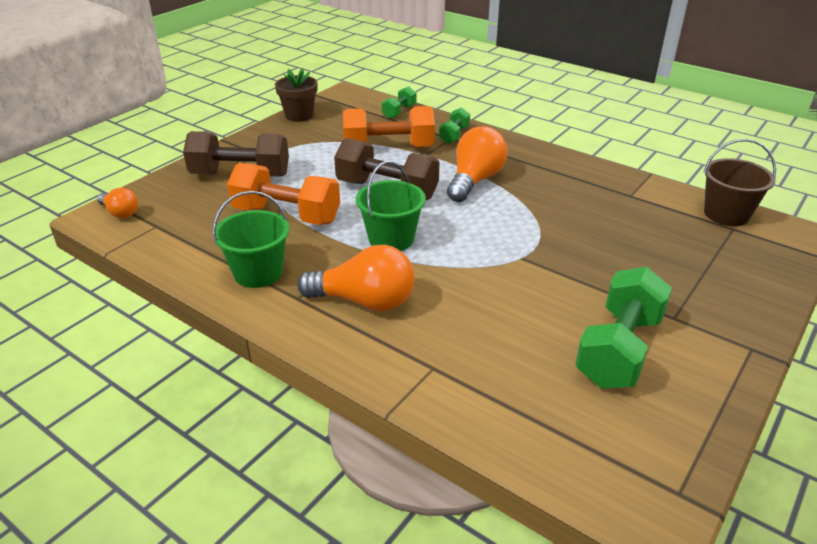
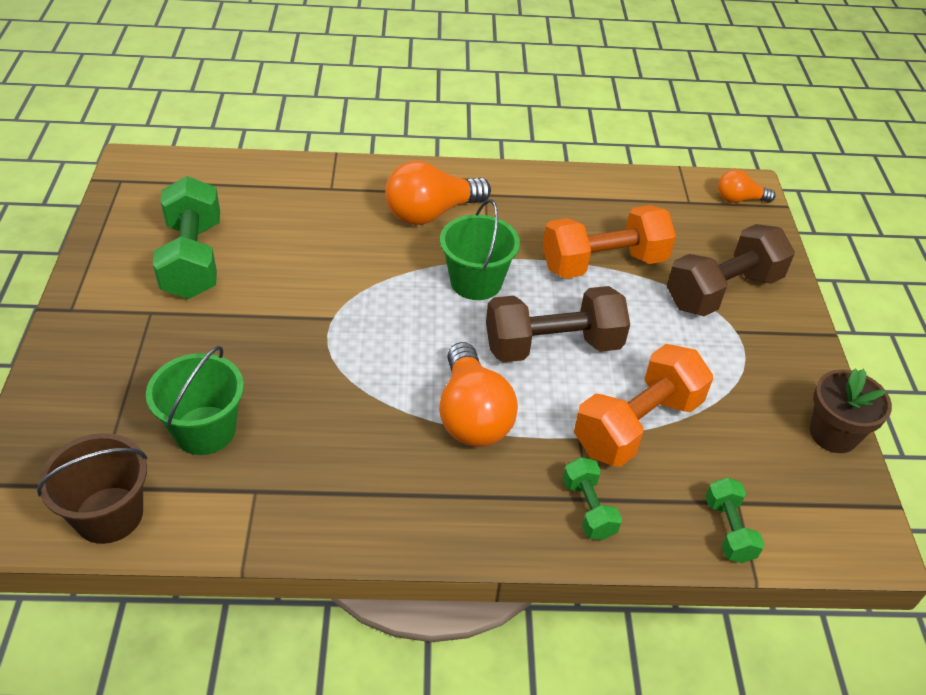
camera: 140 degrees right, 10 degrees up
(258, 273) = (543, 200): green bucket -> green bucket (204, 430)

